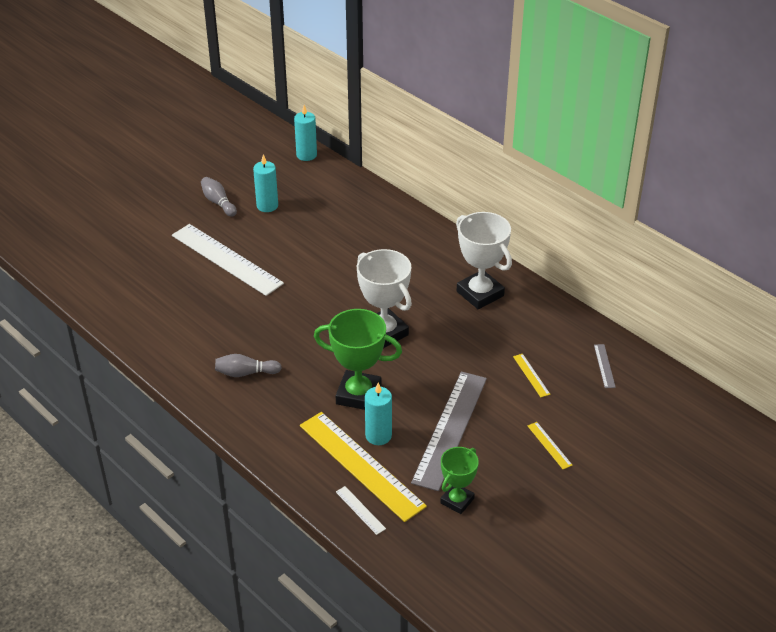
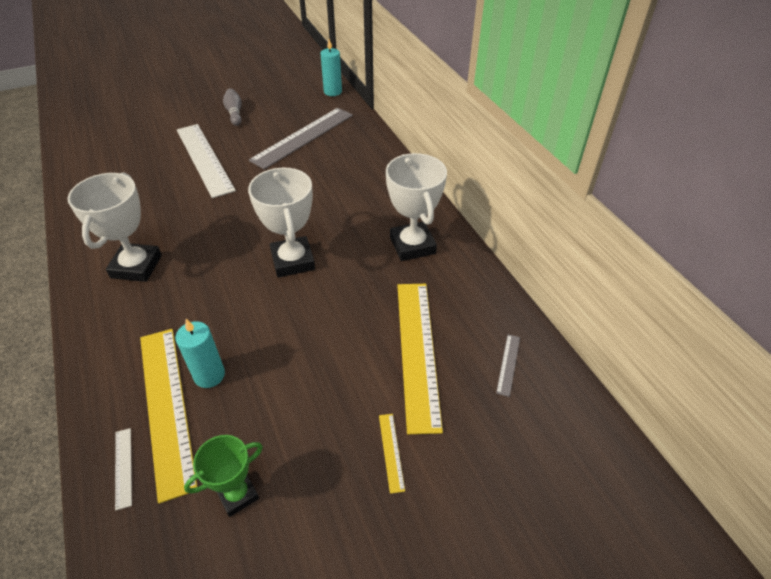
camera: 20 degrees right, 5 degrees up
(245, 373) = (136, 266): grey bowling pin -> white trophy
(267, 206) = (271, 123): turquoise candle -> none
(358, 395) = (223, 320): green trophy -> none
(450, 429) = (289, 391): grey ruler -> grey ruler (303, 137)
(531, 375) = (417, 351): yellow ruler -> yellow ruler, size x2.48

